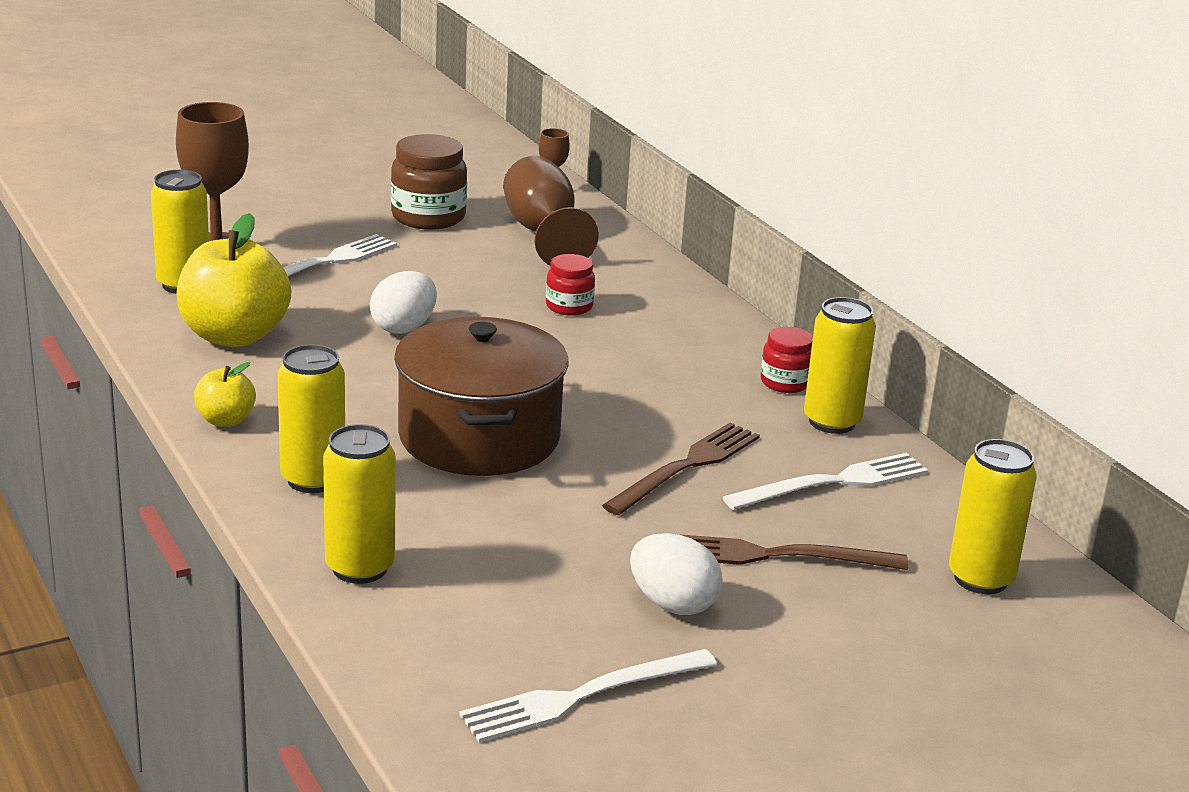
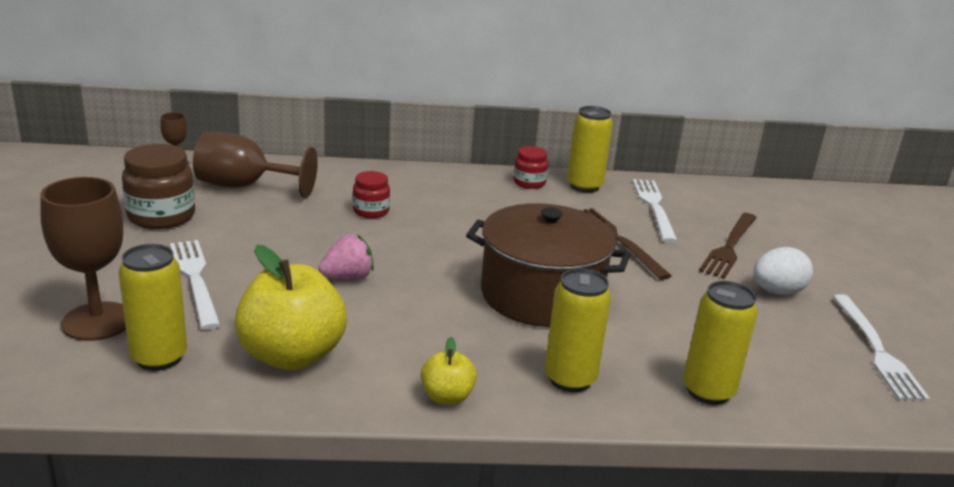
camera: 65 degrees left, 0 degrees up
(404, 328) = (348, 277): white egg -> pink strawberry
(980, 579) = (766, 205): yellow can -> none

